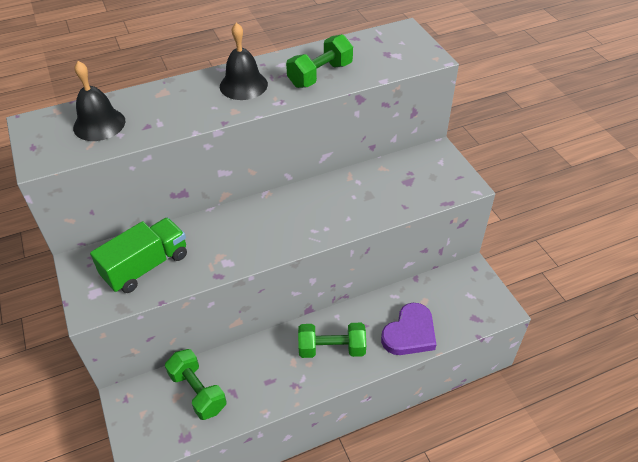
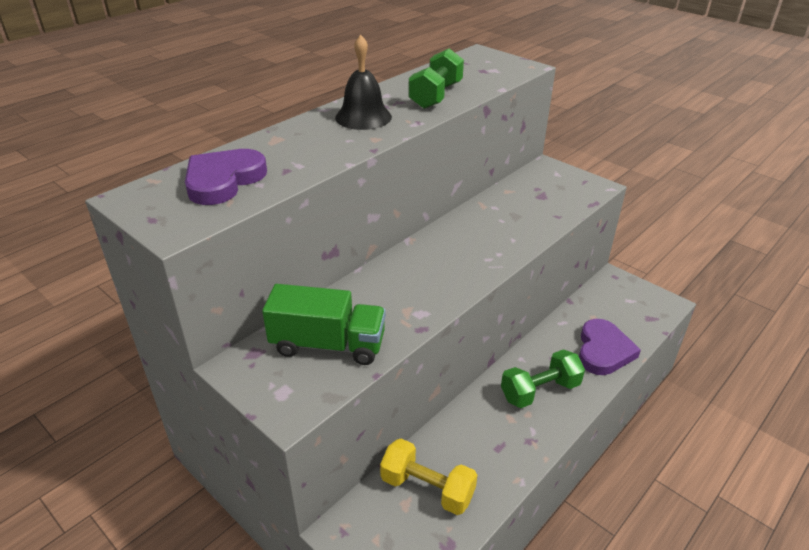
camera: 25 degrees left, 10 degrees down
(99, 124) = (223, 180): black bell -> purple heart
(146, 266) = (328, 345): green truck -> green truck turned 75 degrees clockwise
(198, 392) = (427, 488): green dumbbell -> yellow dumbbell

